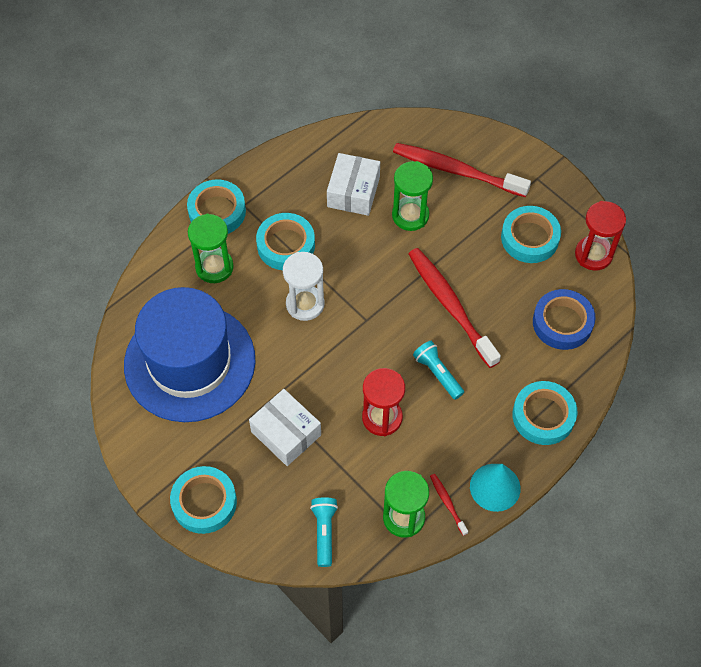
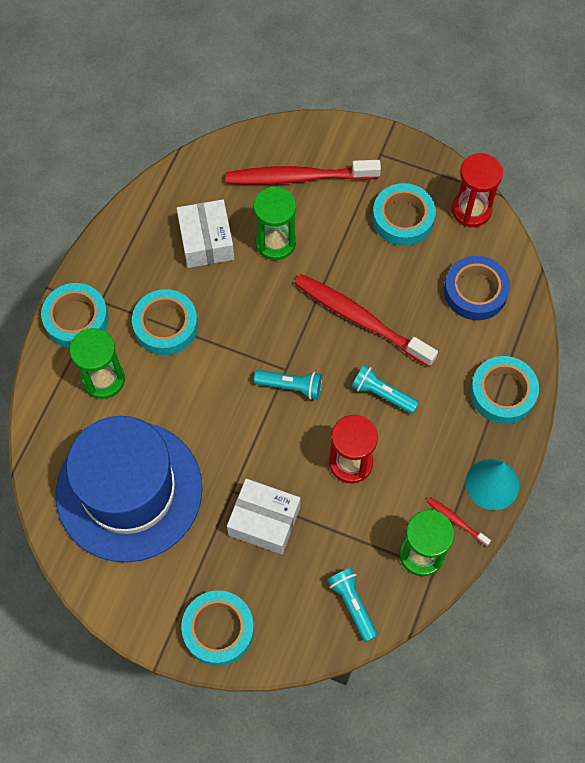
camera: 25 degrees left, 5 degrees up
(305, 304) = (216, 379): white hourglass -> none
(363, 335) = (291, 386): none -> turquoise flashlight

